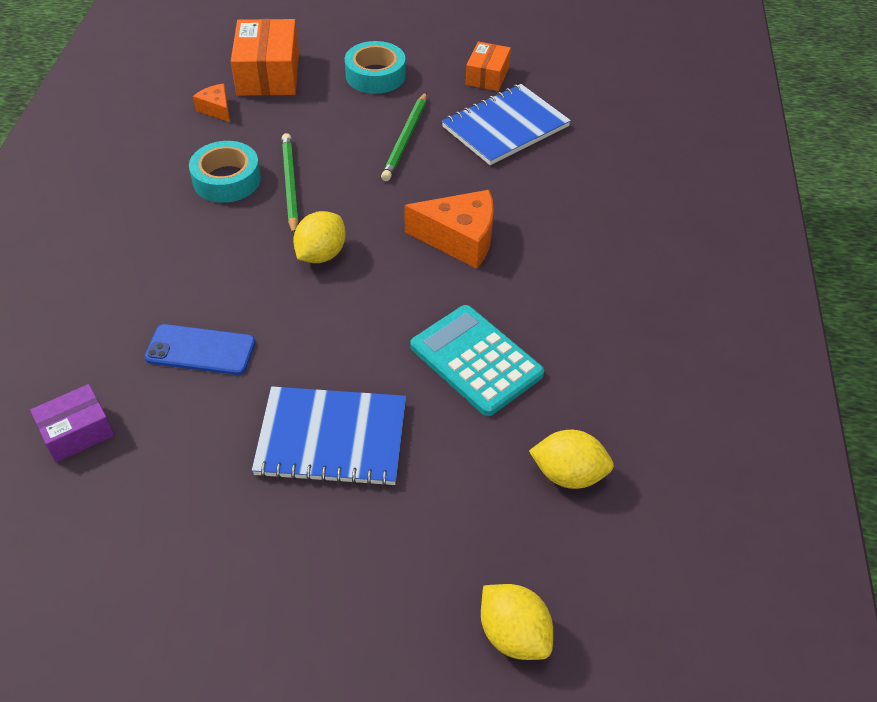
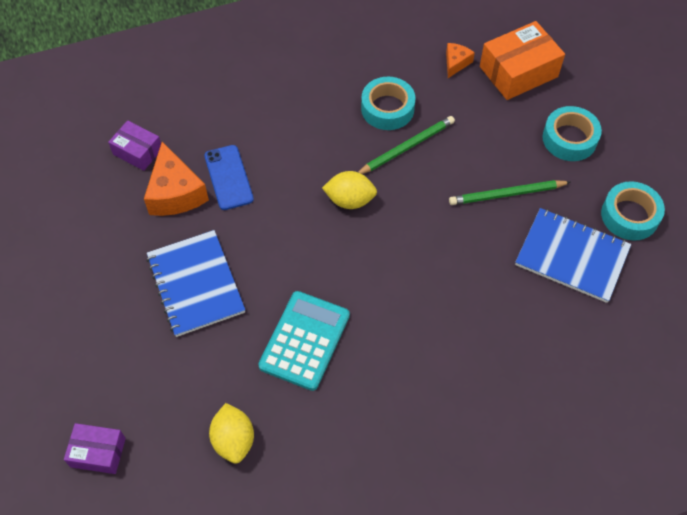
camera: 65 degrees right, 10 degrees up
(459, 239) = (419, 279): orange cheese -> orange cheese (175, 193)
(487, 76) = (629, 215): orange box -> turquoise tape
(513, 634) = (98, 452): yellow lemon -> purple box

